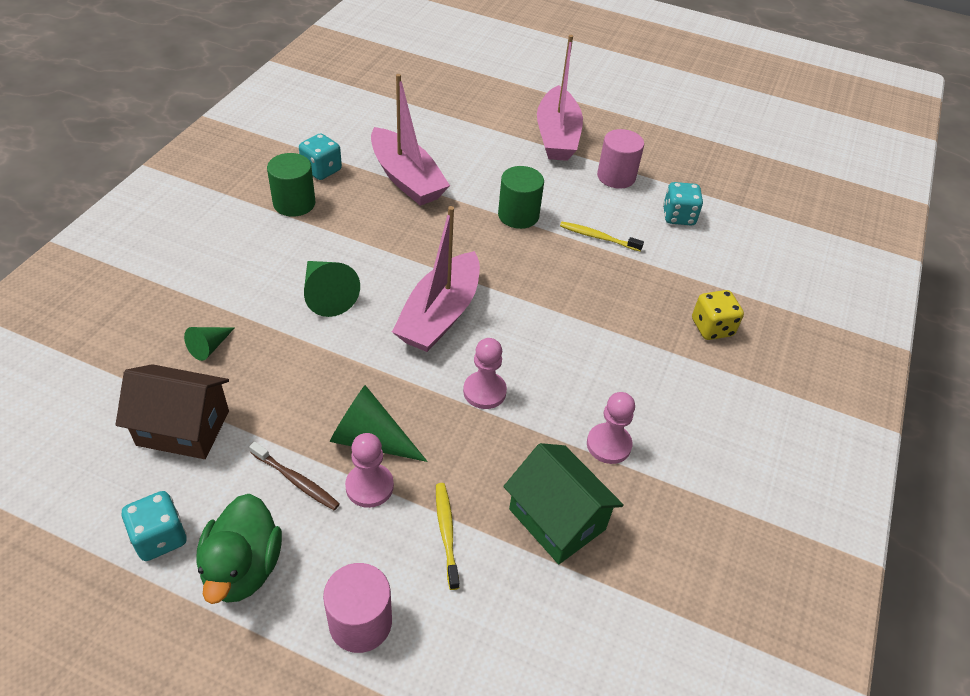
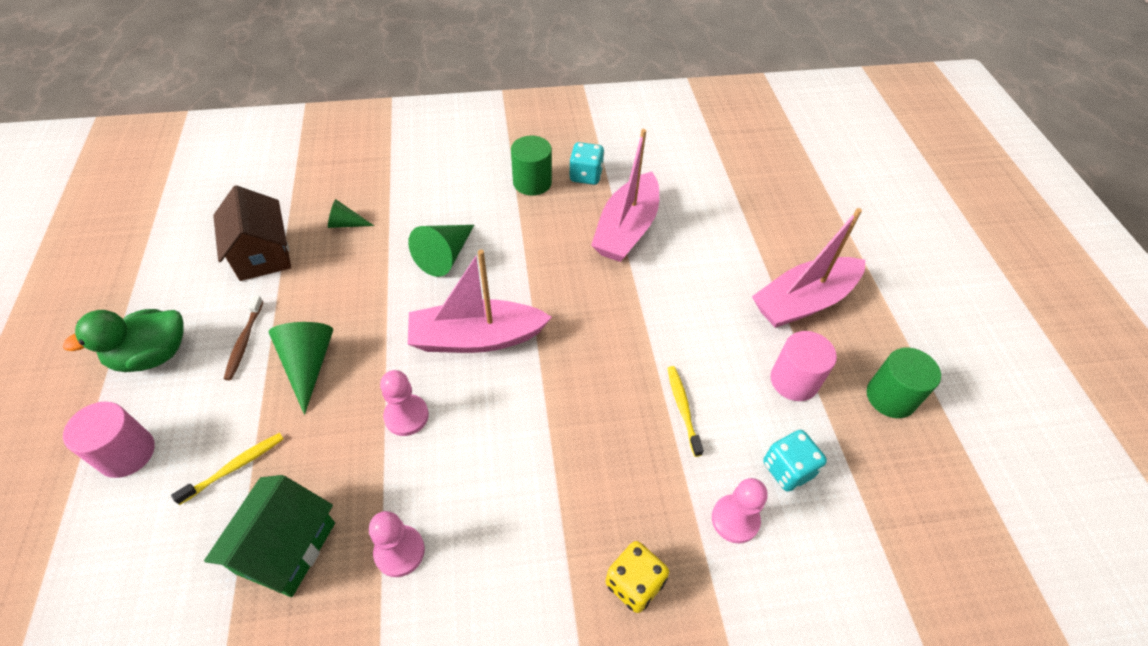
camera: 60 degrees right, 5 degrees up
(160, 537) = (162, 297): turquoise dice -> none
(369, 486) = (260, 389): pink pawn -> pink pawn (735, 519)
(518, 215) = (654, 329): green cylinder -> green cylinder (890, 397)

